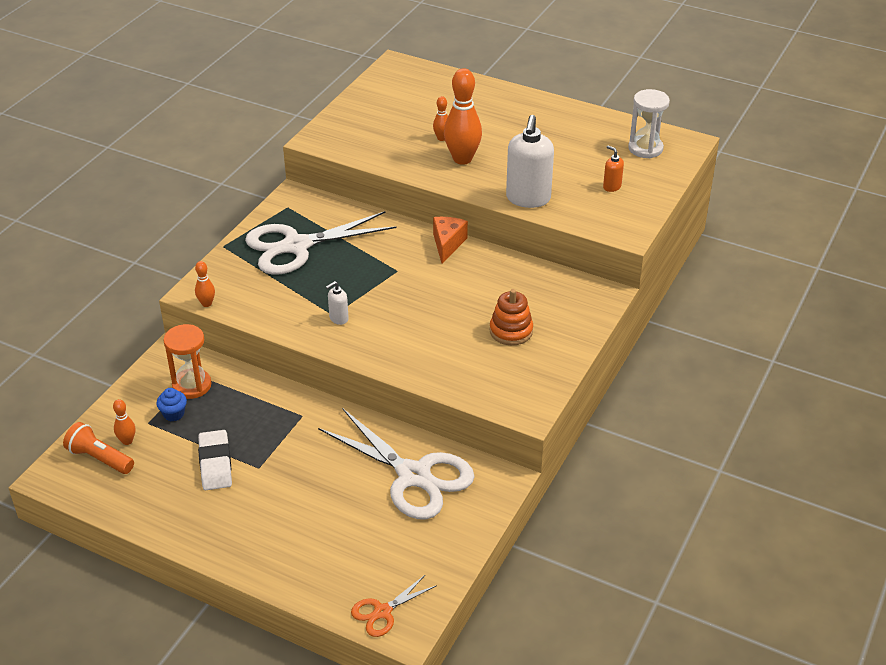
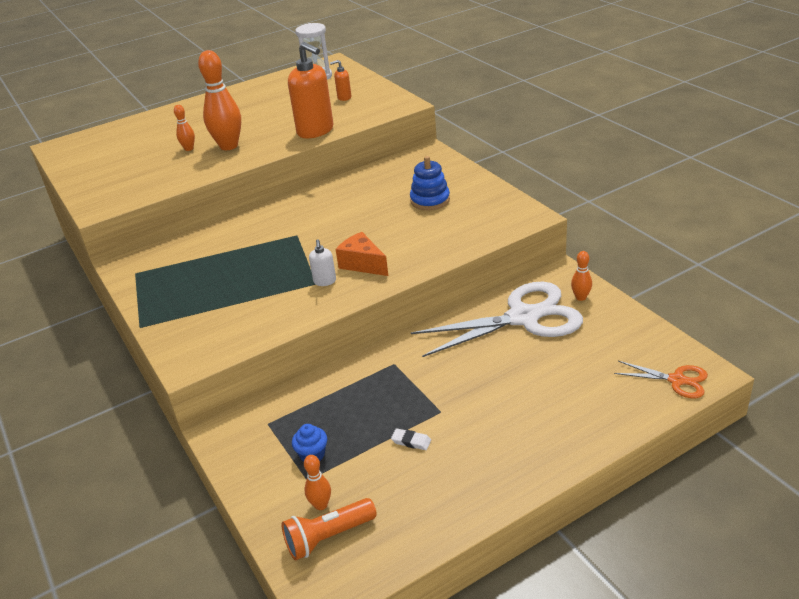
camera: 55 degrees left, 5 degrees down
(192, 385) = (283, 429): orange hourglass -> none
(206, 304) = (213, 359): orange bowling pin -> orange bowling pin (580, 297)
(215, 463) = (411, 441): white eraser -> white eraser, size x0.48
(296, 246) = (197, 281): white scissors -> none
(382, 612) = (677, 380): orange scissors -> orange scissors turned 60 degrees counterclockwise
(447, 244) = (293, 202): orange cheese -> orange cheese (362, 264)
(511, 331) = (430, 200): orange stacking toy -> blue stacking toy
(528, 199) = (315, 131): white soap dispenser -> orange soap dispenser

